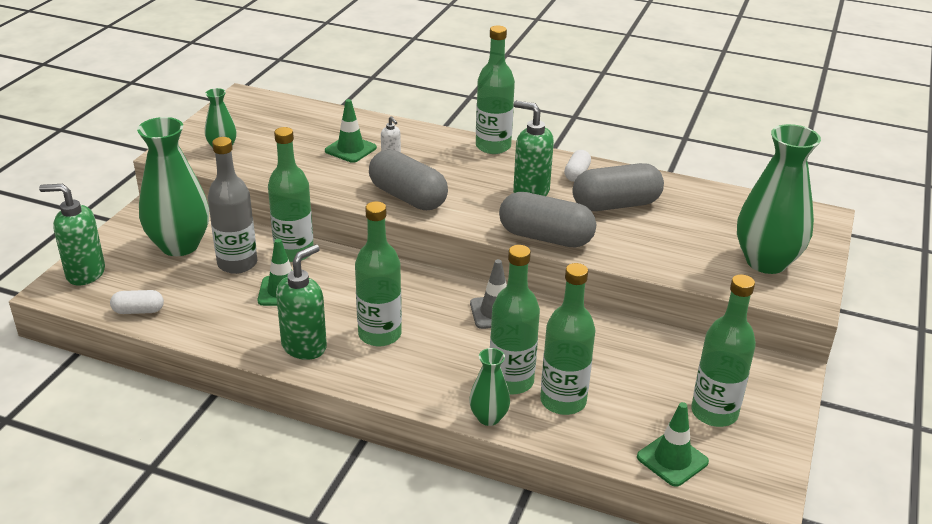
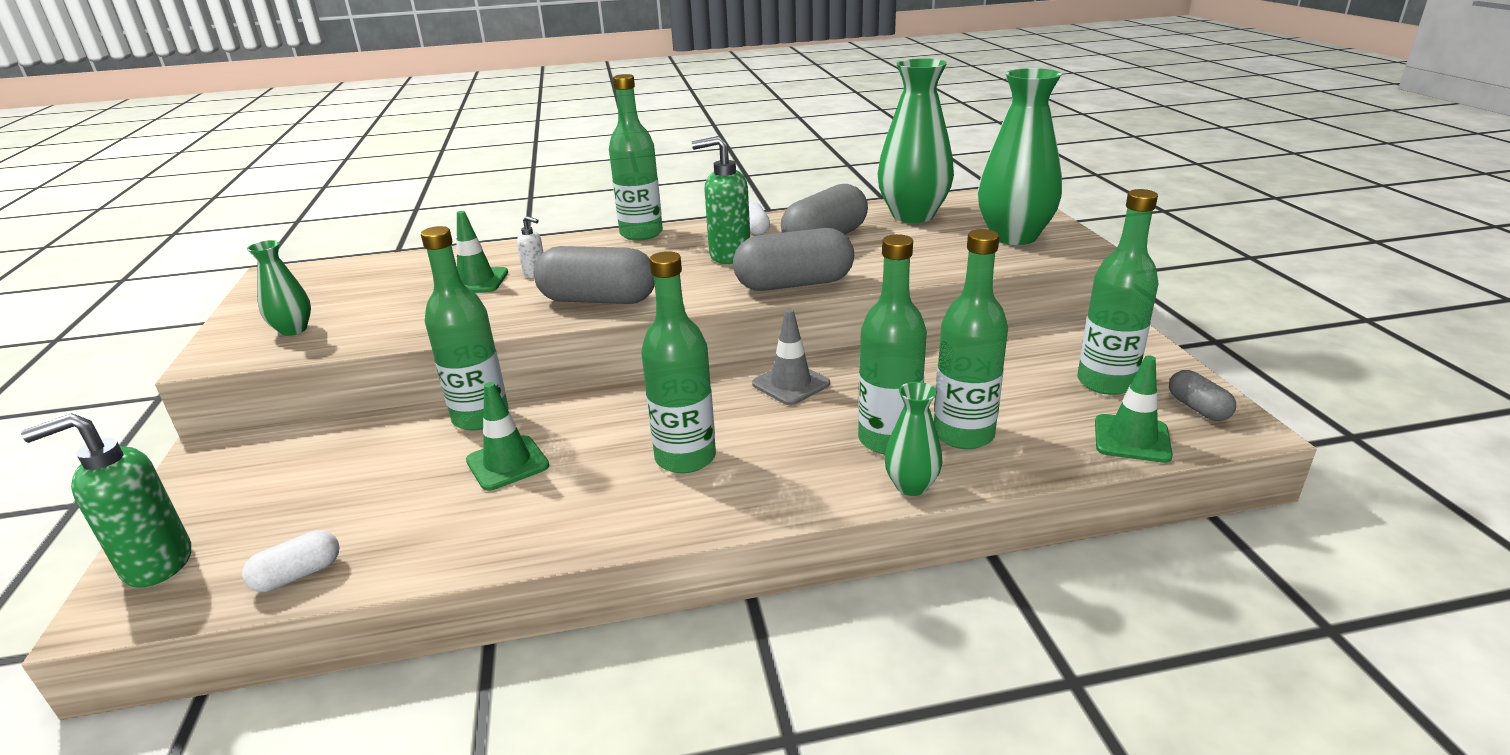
camera: 30 degrees left, 5 degrees down
(179, 245) = (299, 469): green vase -> green vase (913, 215)
(237, 263) = (410, 458): grey bottle -> none
(304, 346) = (602, 511): green soap dispenser -> none
(754, 463) = (1197, 408): none -> grey capsule

